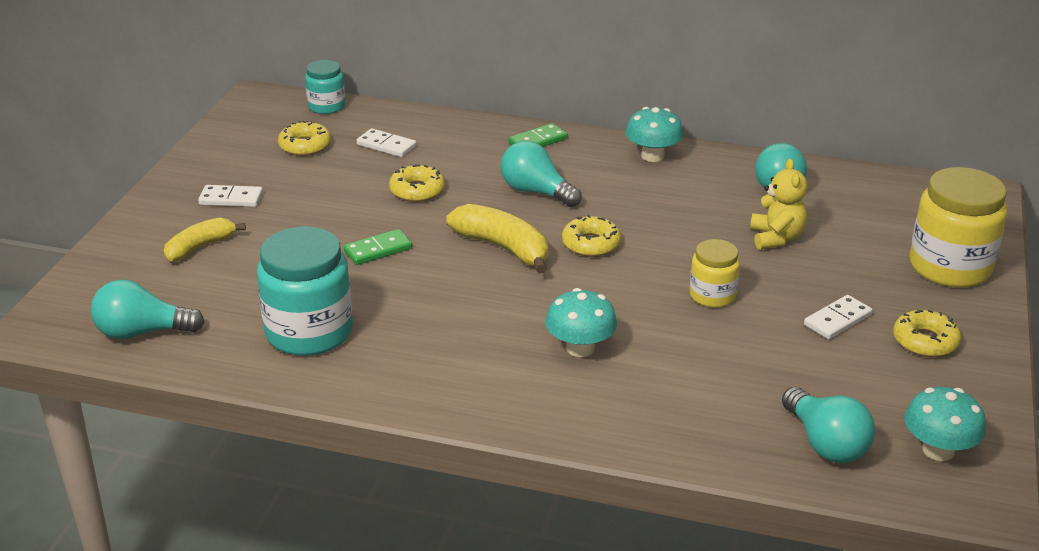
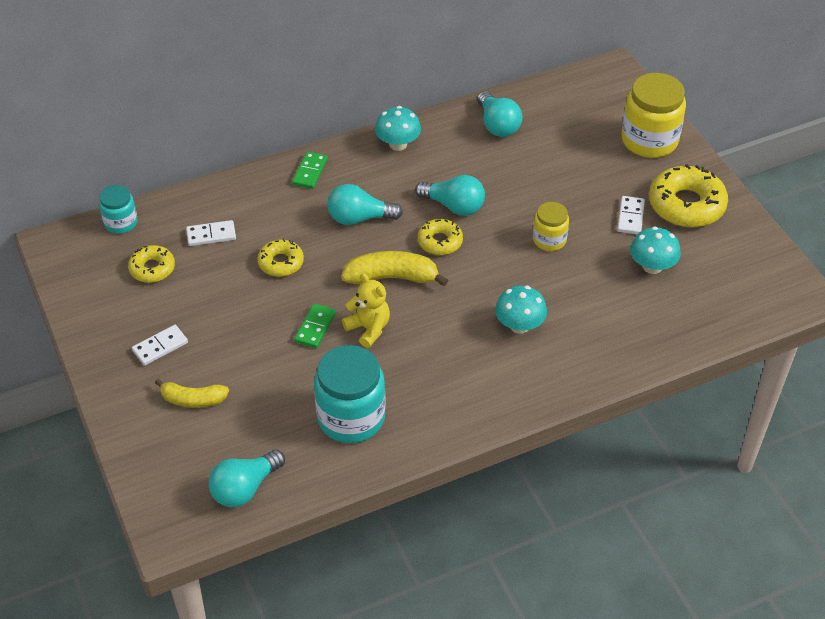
camera: 40 degrees left, 15 degrees up
(200, 247) = (193, 400): yellow banana -> yellow banana turned 90 degrees counterclockwise
(776, 238) = (539, 172): yellow teddy bear -> yellow teddy bear (368, 329)
(825, 443) = (704, 307): turquoise light bulb -> turquoise light bulb (454, 206)
(925, 341) = (686, 205): yellow donut -> yellow donut, size x1.75
(938, 450) = (757, 277): turquoise mushroom -> turquoise mushroom (652, 266)

